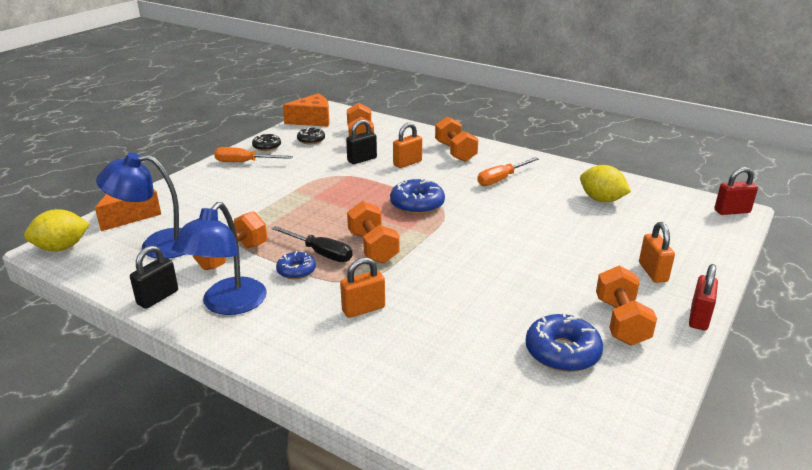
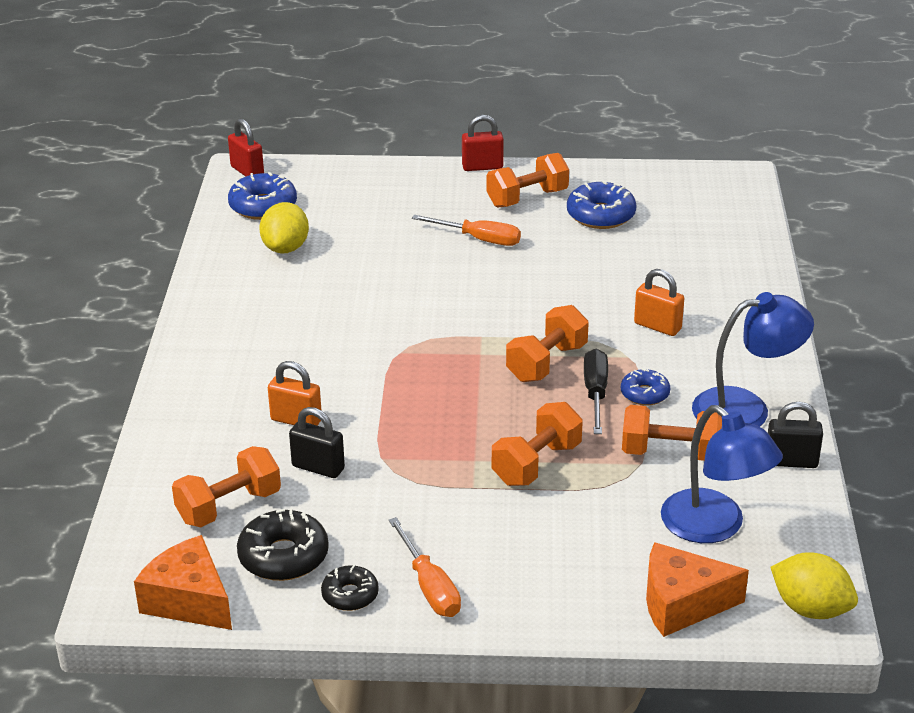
camera: 120 degrees left, 5 degrees up
(311, 140) = (283, 556): black donut -> black donut, size x1.63
(417, 204) = (416, 368): blue donut -> blue donut (263, 206)
(455, 152) = (220, 391): orange dumbbell -> orange dumbbell (536, 464)
(501, 179) = (285, 328): orange screwdriver -> orange screwdriver (479, 239)
(653, 272) = (426, 196): orange padlock -> none

